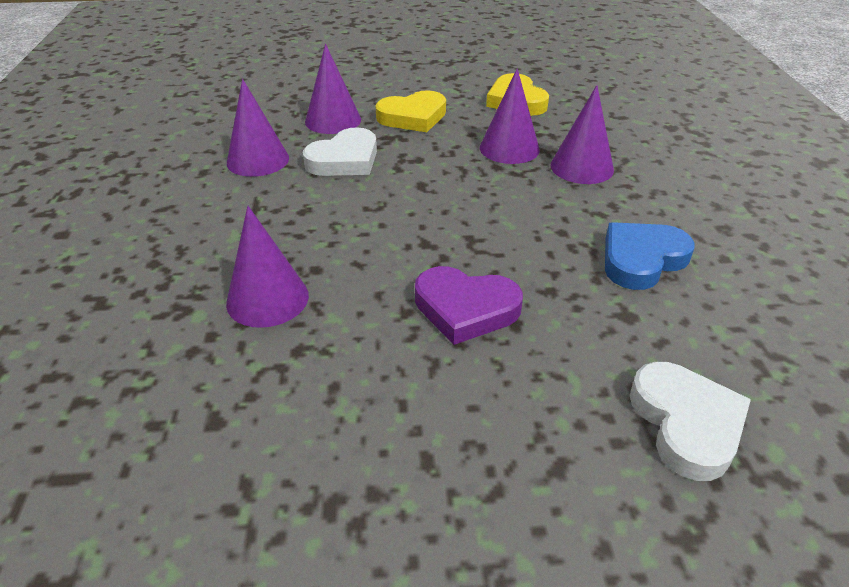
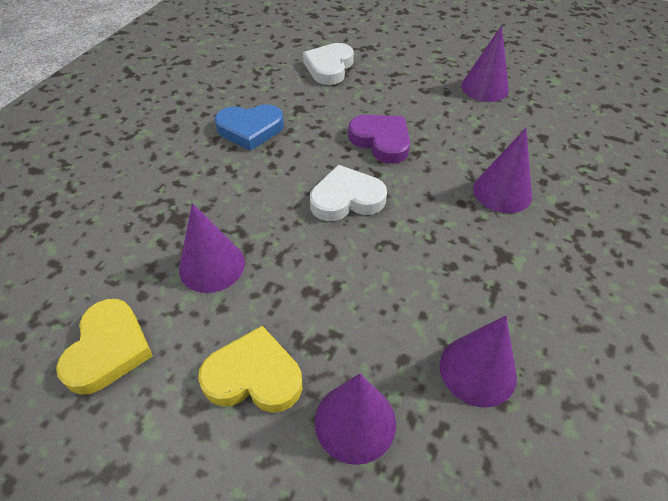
camera: 150 degrees left, 10 degrees up
(344, 160) = (381, 324): white heart -> white heart (346, 199)
(581, 167) = (183, 214): purple cone -> purple cone (484, 88)

